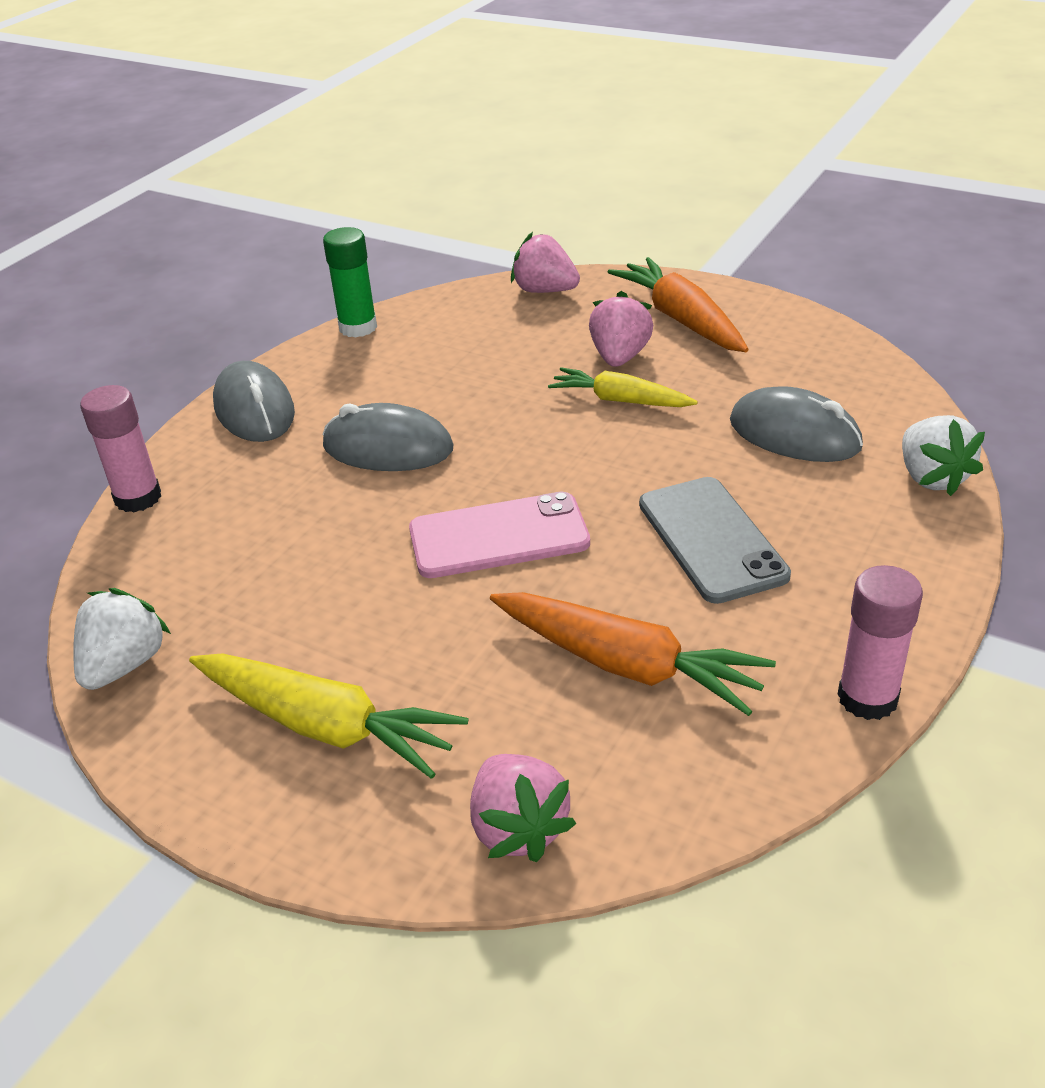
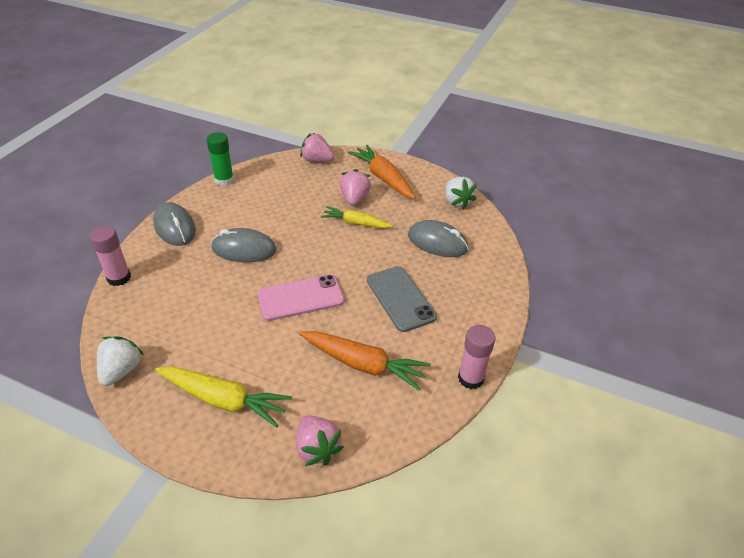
camera: 10 degrees left, 5 degrees up
(931, 478) = (499, 265): white strawberry -> white strawberry (457, 202)

